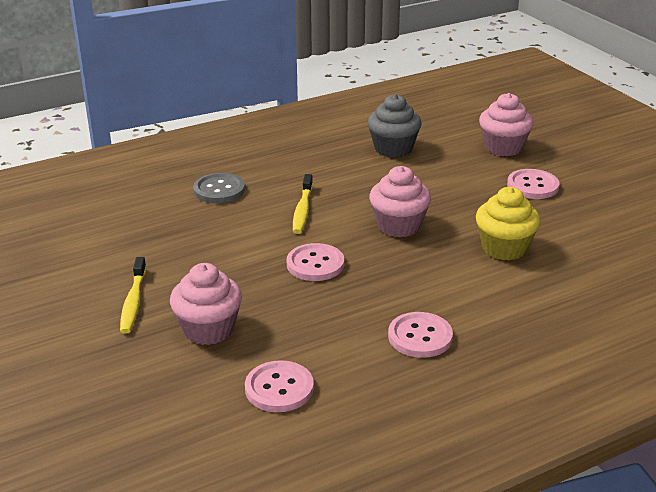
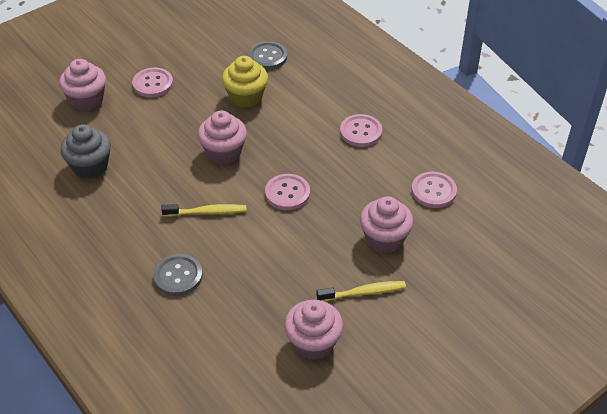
camera: 100 degrees left, 15 degrees up
(87, 260) = (313, 343): none -> pink cupcake
(595, 272) = (267, 57): none -> grey button

